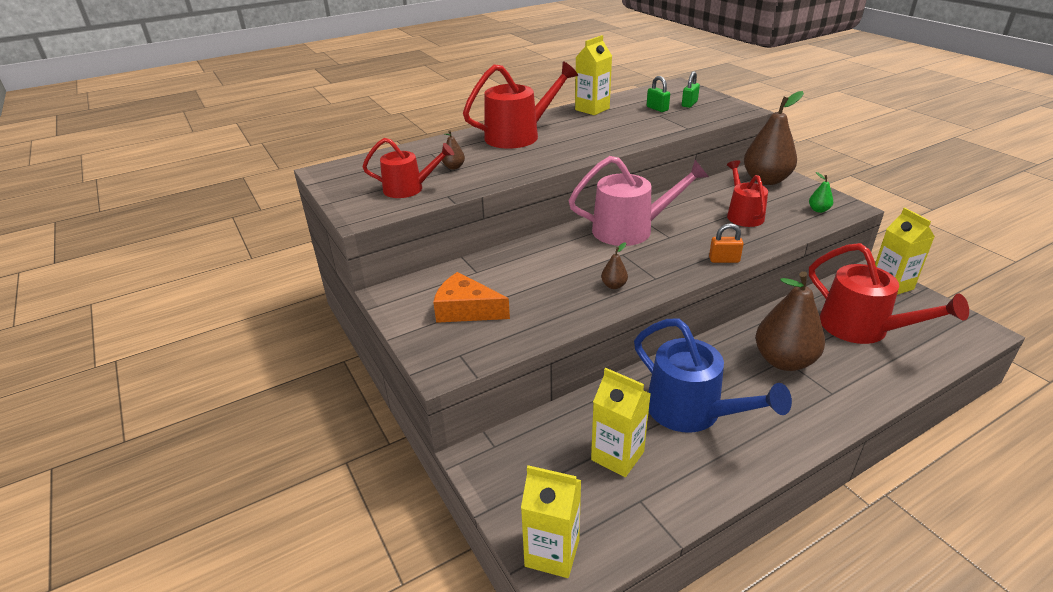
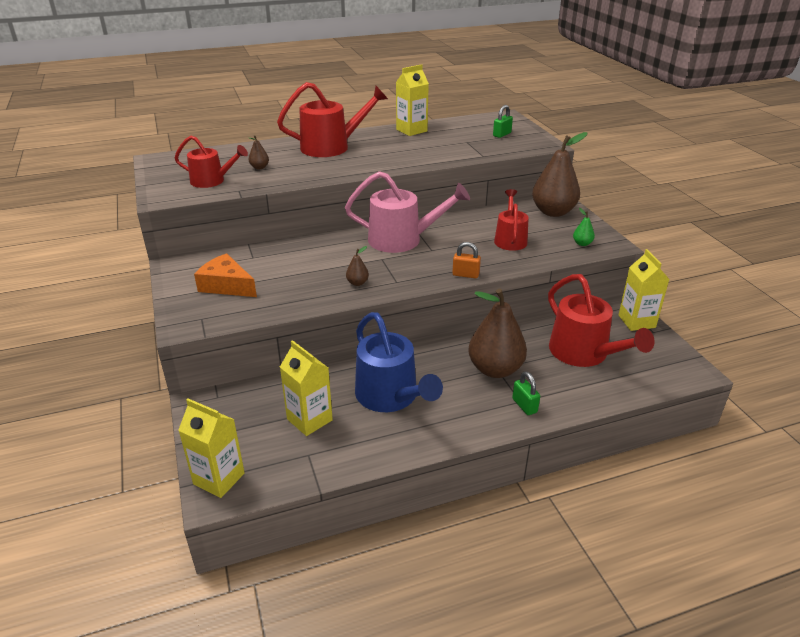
camera: 10 degrees right, 0 degrees up
(657, 109) = (469, 136): green padlock -> green padlock (524, 405)

